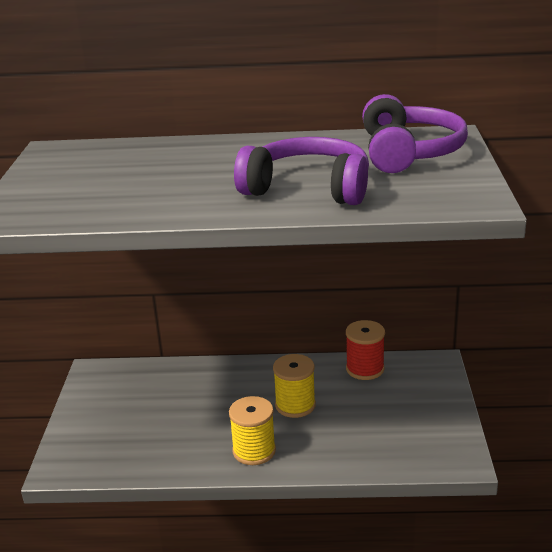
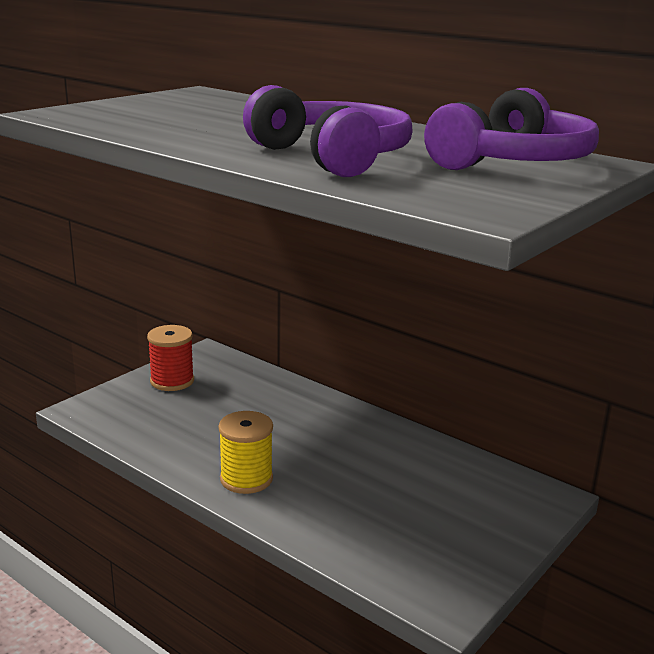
camera: 35 degrees right, 5 degrees down
(295, 405) = (339, 460): yellow spool -> none
(365, 369) = (456, 463): red spool -> red spool (172, 381)

